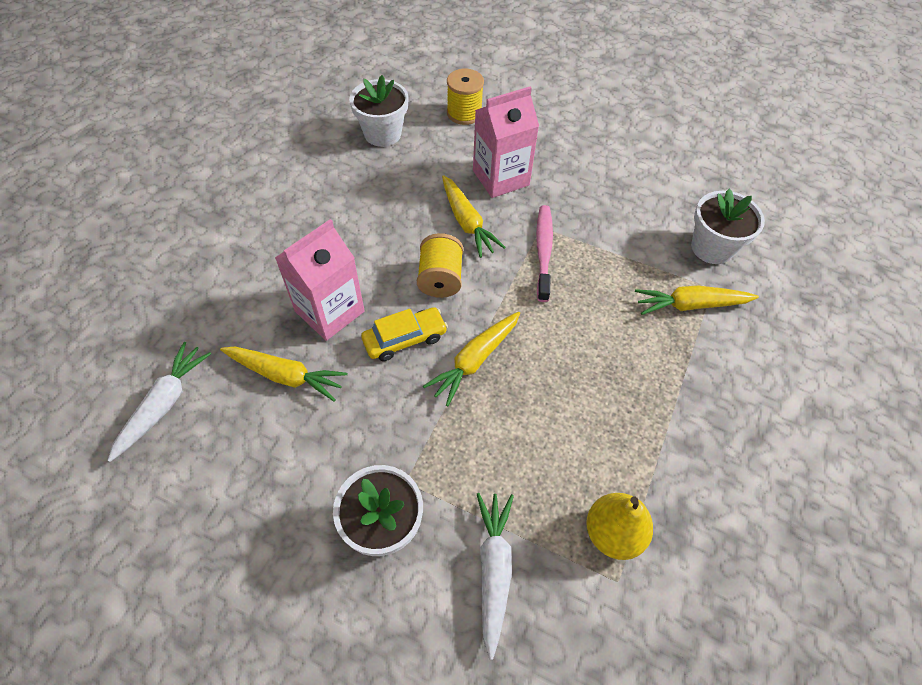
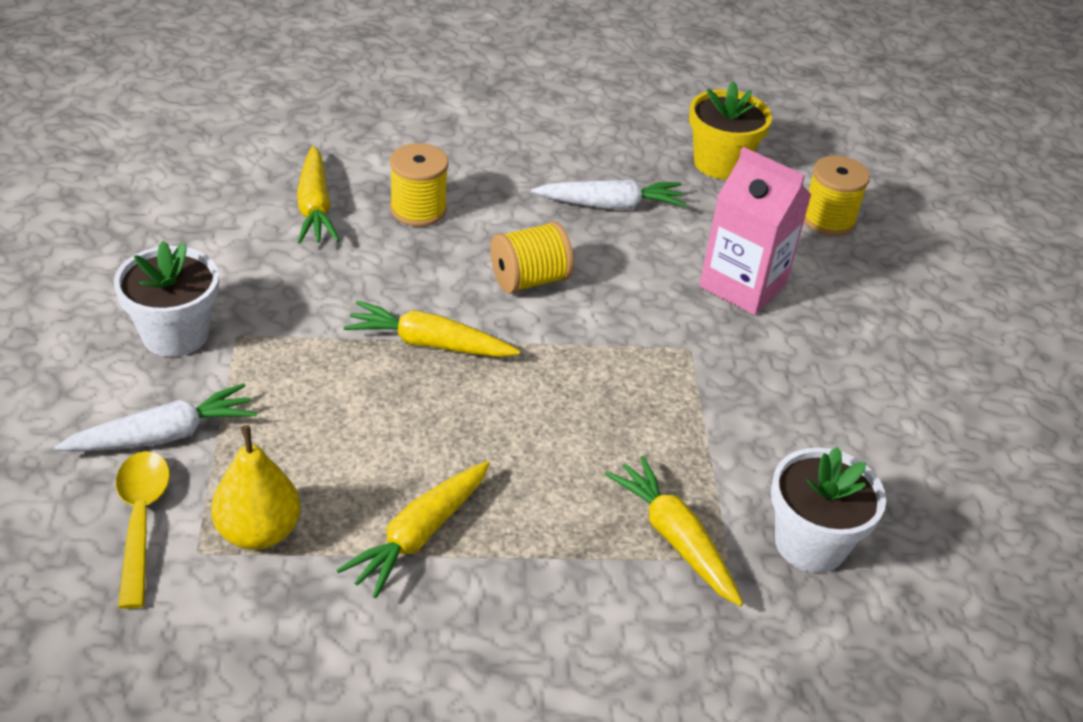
camera: 60 degrees right, 15 degrees down
(164, 404) = (234, 142): white carrot -> white carrot (610, 205)
(329, 311) = (418, 209): pink carton -> yellow spool
(382, 133) = (720, 163): white flower pot -> yellow flower pot
(405, 339) = (421, 277): yellow car -> none
(467, 222) = (638, 277): yellow carrot -> yellow carrot (419, 535)
(543, 251) = (648, 359): pink toothbrush -> none
(576, 612) = (141, 521): none -> yellow spoon

